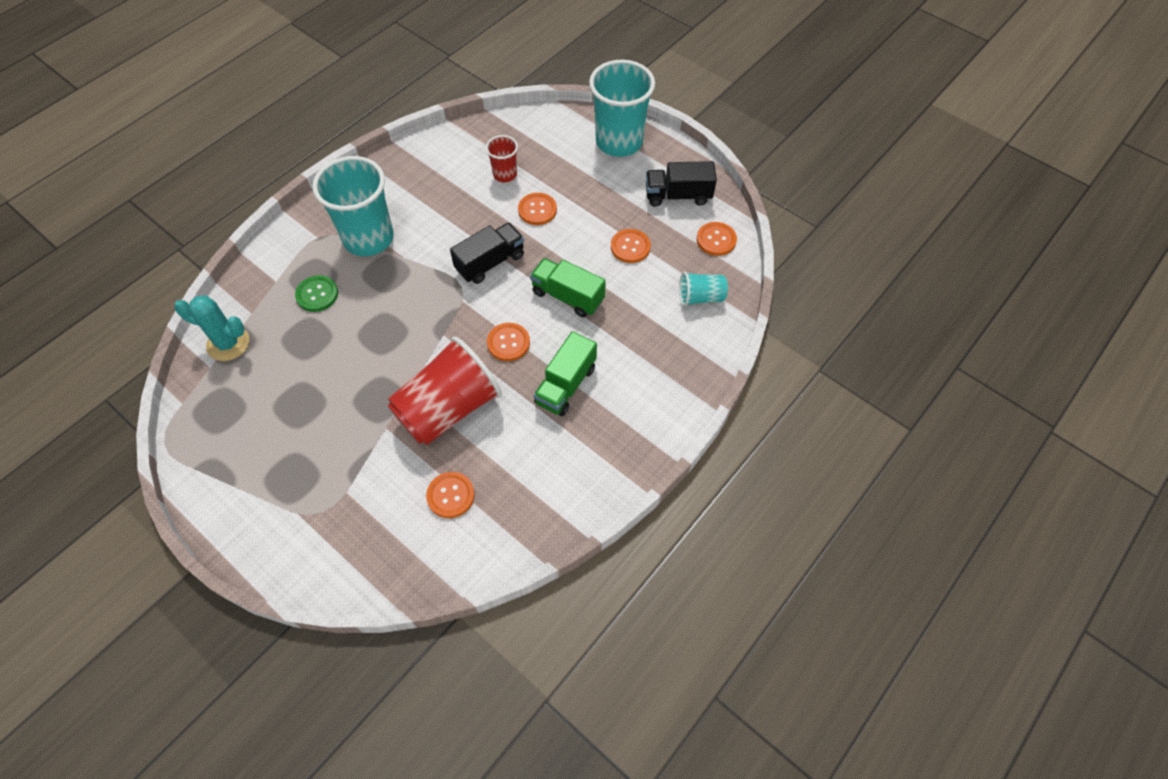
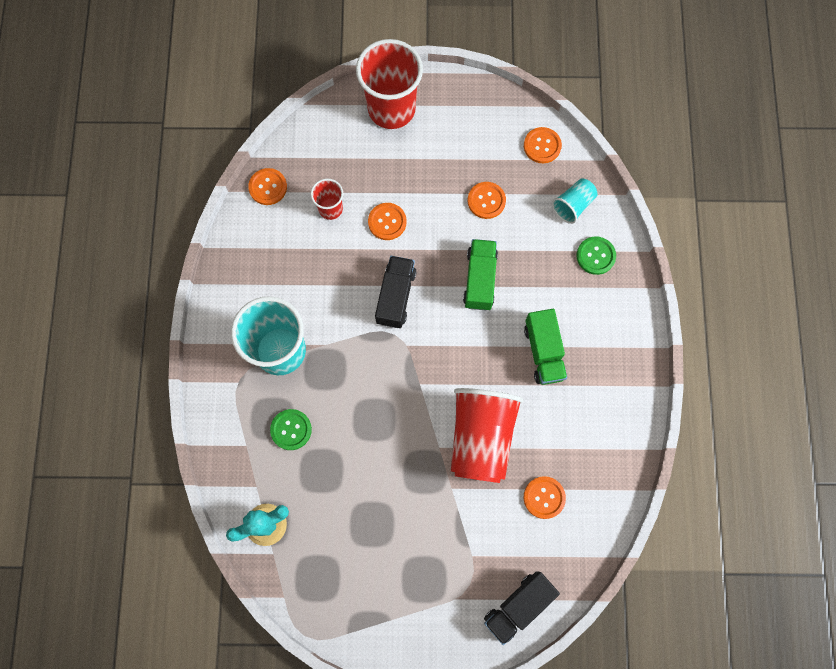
camera: 40 degrees left, 15 degrees up
(508, 343) = (473, 352): orange button -> orange button (268, 187)
(568, 296) = (479, 279): green truck -> green truck turned 105 degrees clockwise
(619, 142) = (391, 109): turquoise cup -> red cup
(678, 195) = (481, 126): black truck -> black truck (518, 606)
(683, 347) = (595, 256): none -> green button

